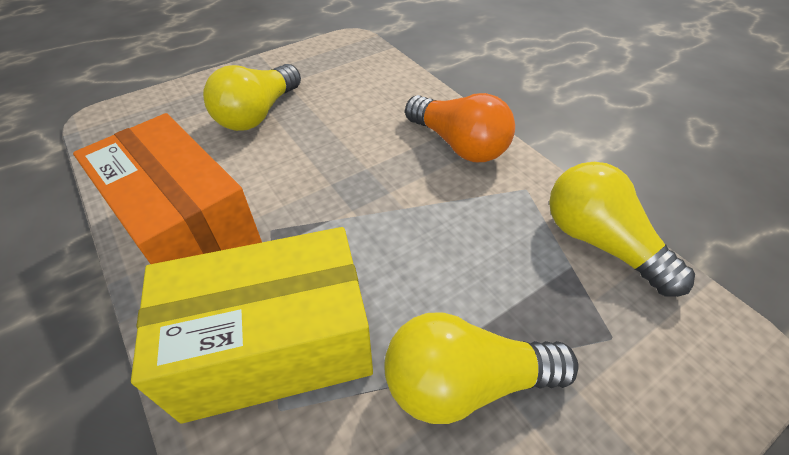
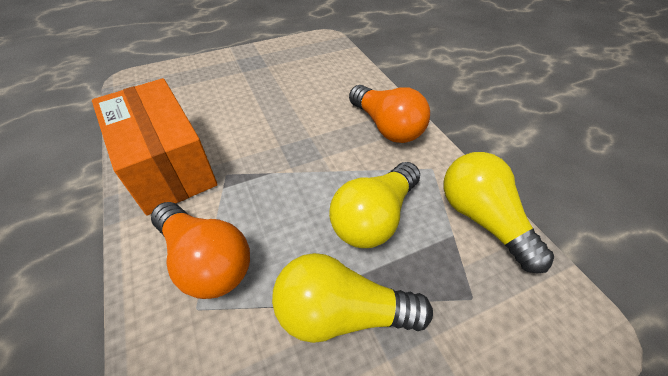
camera: 10 degrees right, 0 degrees up
(258, 114) = (240, 87): yellow light bulb -> yellow light bulb (374, 218)
(275, 346) = (206, 261): yellow box -> orange light bulb

